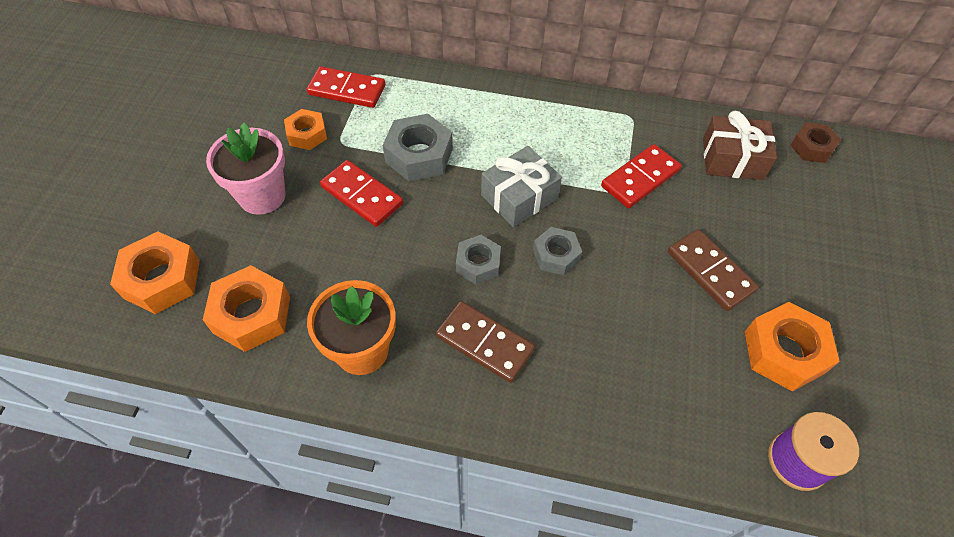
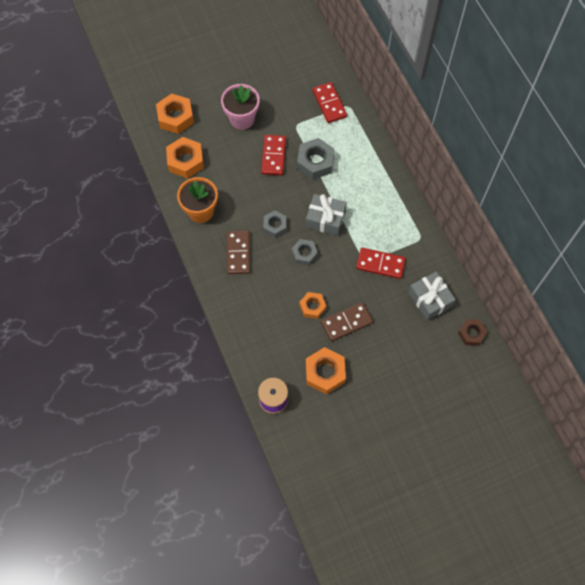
camera: 55 degrees right, 10 degrees up
(307, 134) = (289, 109): orange nut -> orange nut (312, 307)
(710, 271) = (346, 322): brown domino -> brown domino turned 45 degrees clockwise
(732, 159) = (430, 299): brown gift -> grey gift

